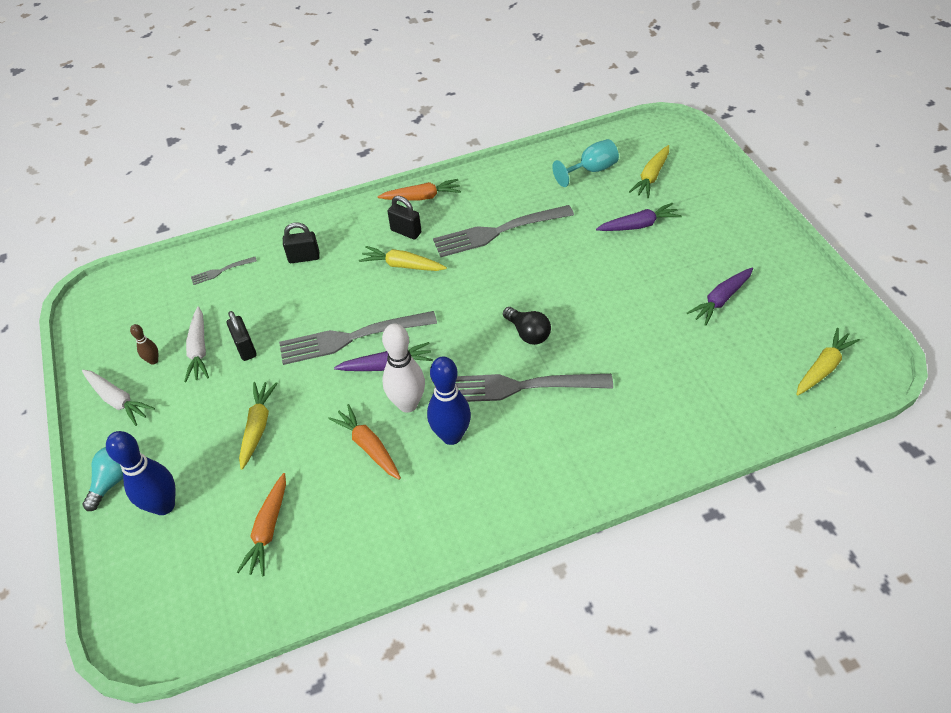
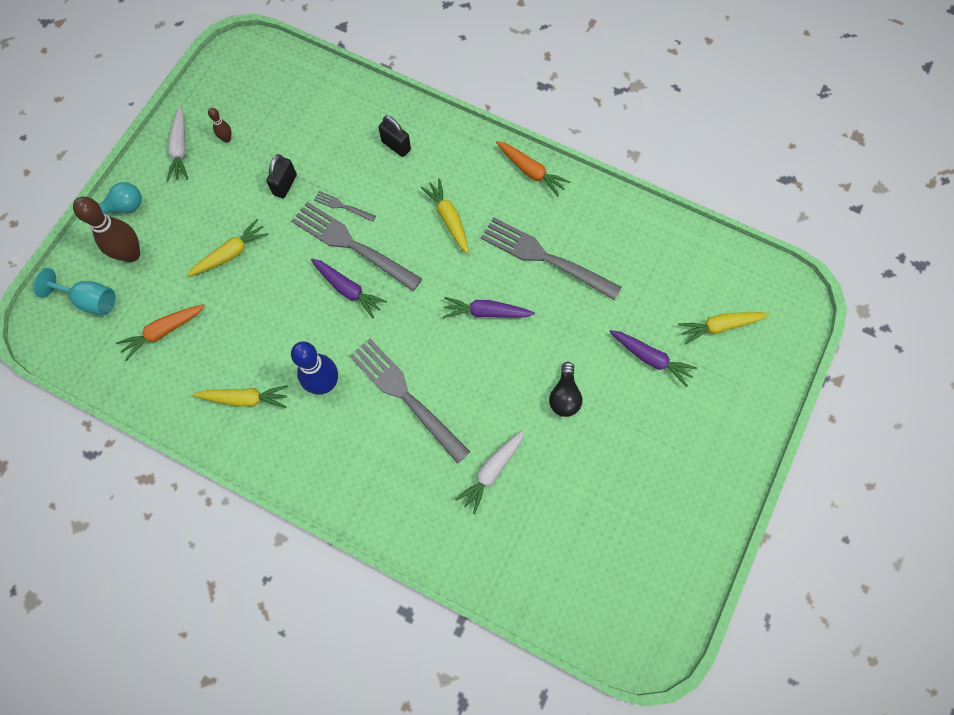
camera: 45 degrees right, 20 degrees up
(164, 505) = (131, 254): blue bowling pin -> brown bowling pin
(199, 350) = (259, 157): white carrot -> white carrot (492, 471)
(221, 271) = (335, 104): grey fork -> grey fork (342, 206)
(368, 446) = (272, 337): orange carrot -> none
(406, 231) = (484, 192): black padlock -> none
(408, 404) = (327, 332): white bowling pin -> none
(528, 333) = (460, 362): black light bulb -> black light bulb (564, 396)
(591, 170) = (682, 273): turquoise goblet -> turquoise goblet (90, 300)
(720, 300) = (621, 481): purple carrot -> purple carrot (486, 312)
(823, 367) = (615, 609): yellow carrot -> yellow carrot (245, 398)

